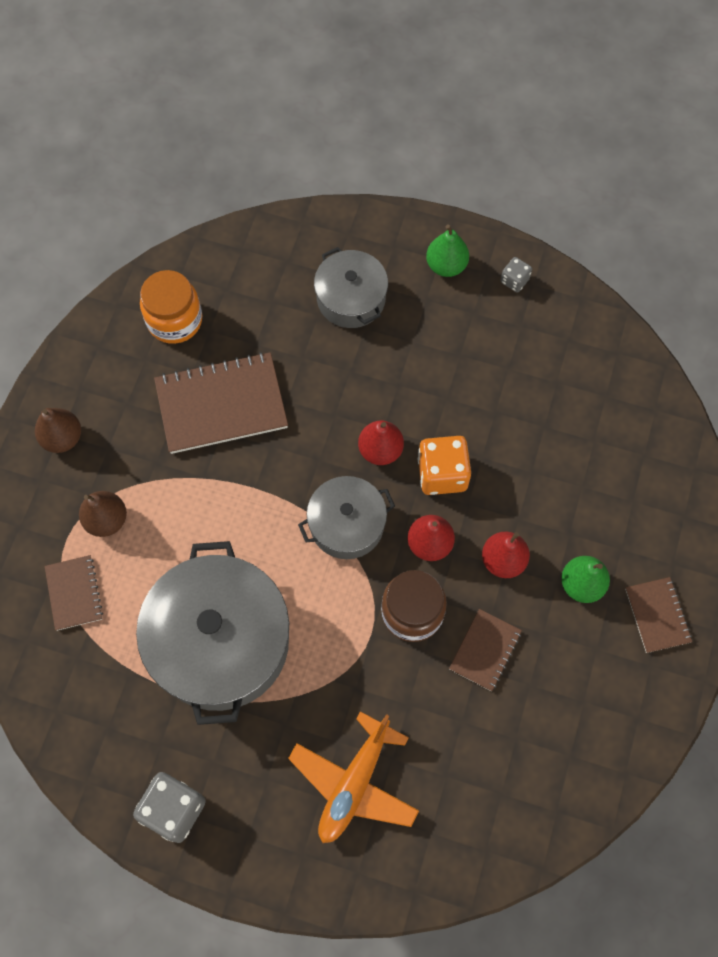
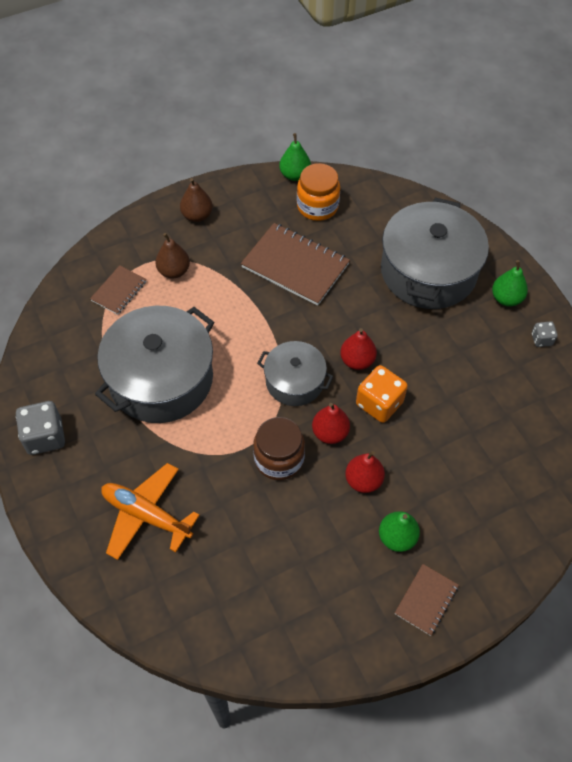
camera: 45 degrees right, 10 degrees down
(114, 304) = (295, 175): none -> green pear
(351, 298) = (428, 271): grey pot -> grey pot, size x1.79
(354, 783) = (146, 515): orange plane -> orange plane turned 45 degrees clockwise
(485, 650) = (297, 518): brown notebook -> none

